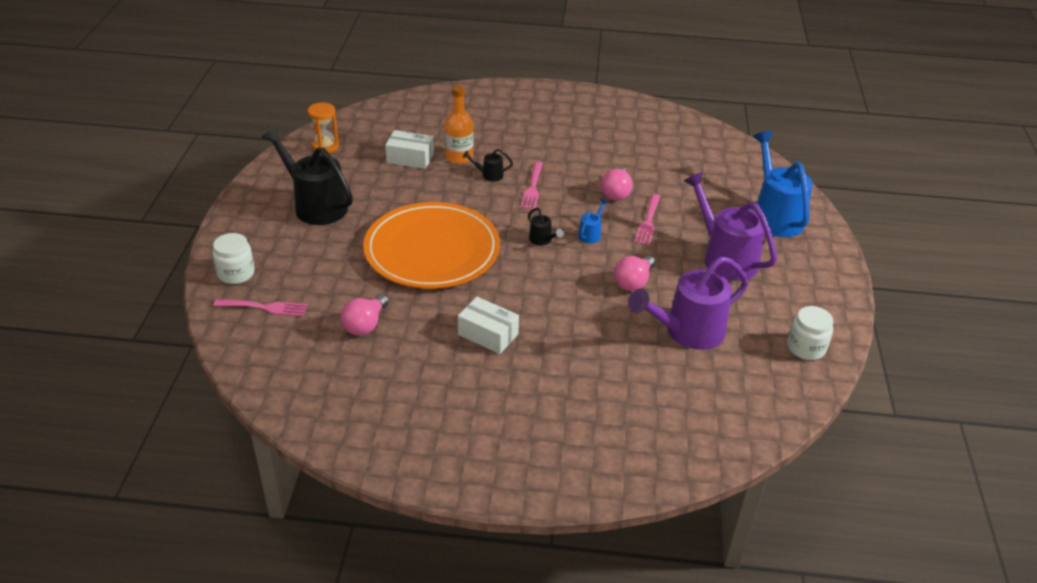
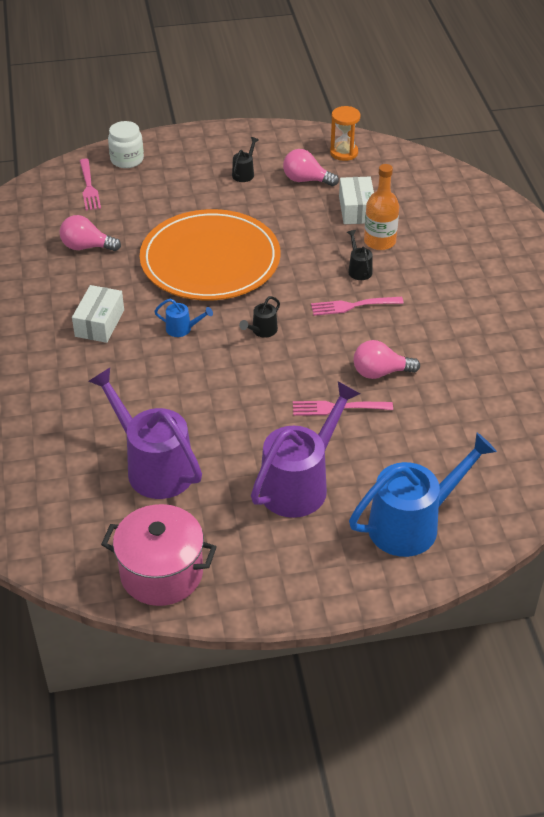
camera: 75 degrees right, 5 degrees up
(315, 205) = (244, 173): black watering can -> black watering can, size x0.43
(591, 234) = (291, 365): blue watering can -> blue watering can (183, 329)
(633, 282) = (220, 412): pink light bulb -> pink light bulb (306, 180)
(806, 348) = (161, 573): white jar -> pink pot

